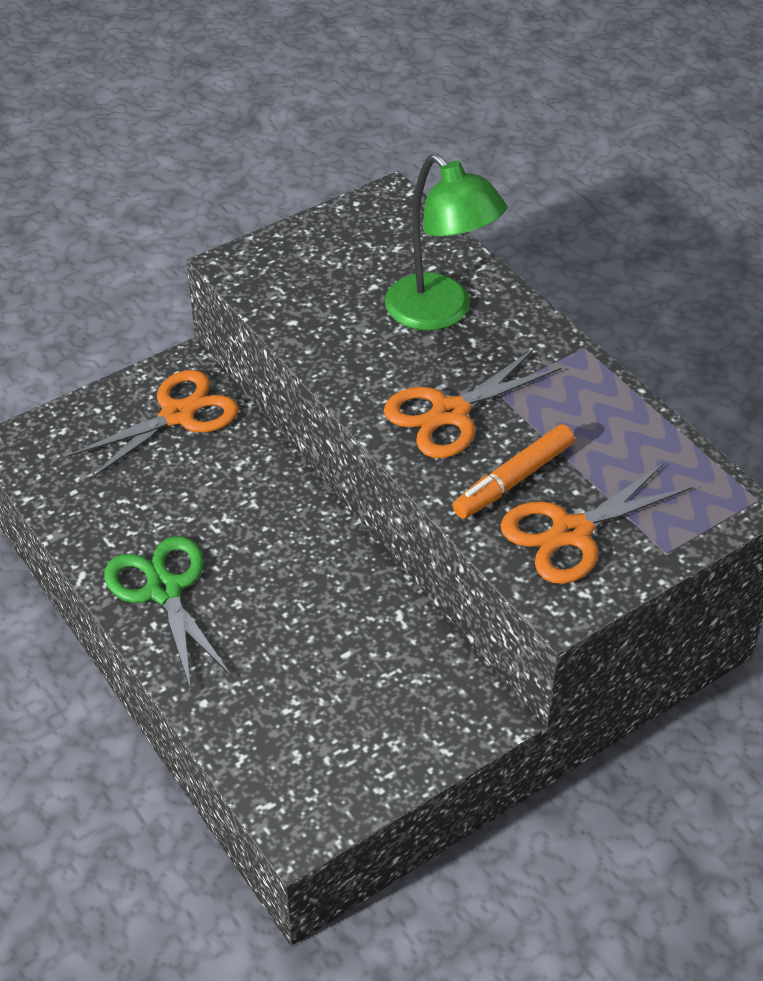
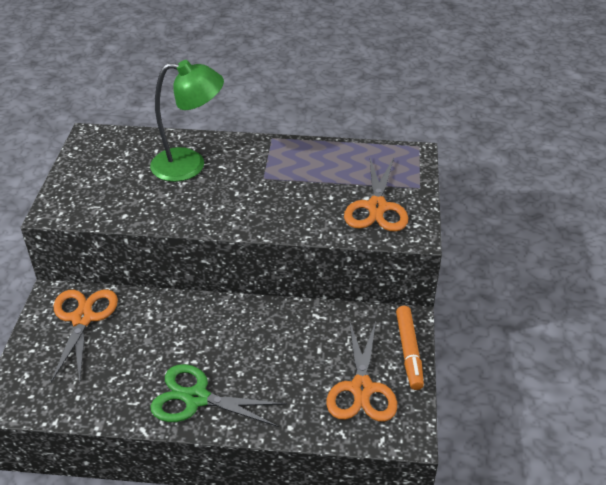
camera: 50 degrees left, 5 degrees down
(449, 414) = (258, 200): orange scissors -> orange scissors (362, 389)
(513, 480) = (324, 205): orange marker -> orange marker (409, 351)

